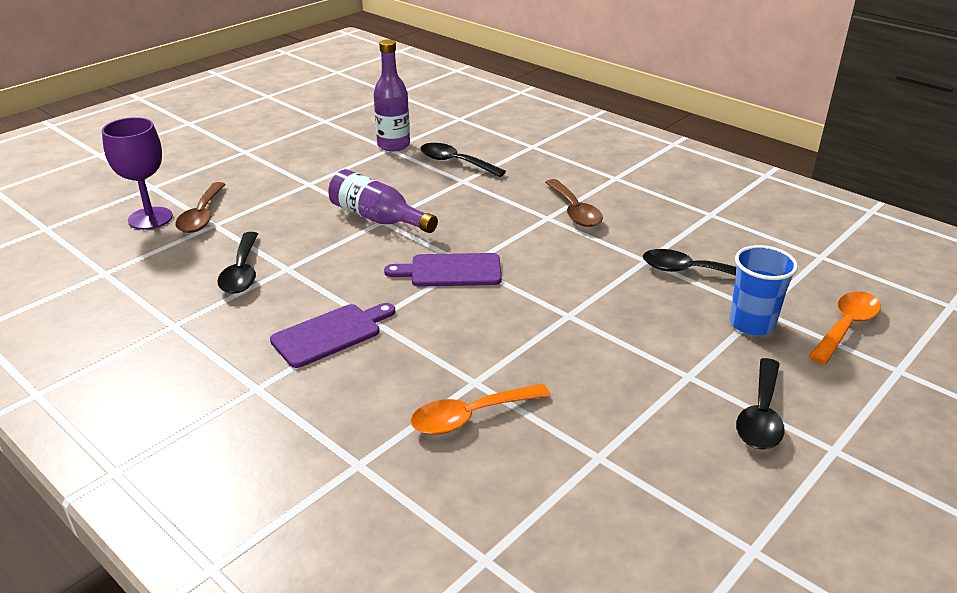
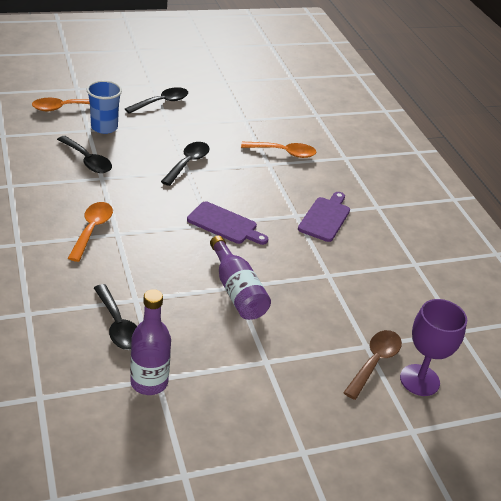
camera: 155 degrees left, 5 degrees up
(242, 272) = (361, 286): black spoon -> black spoon (188, 163)
(330, 334) = (325, 217): purple cutting board -> purple cutting board turned 120 degrees clockwise
(574, 211) = (92, 230): brown spoon -> orange spoon

